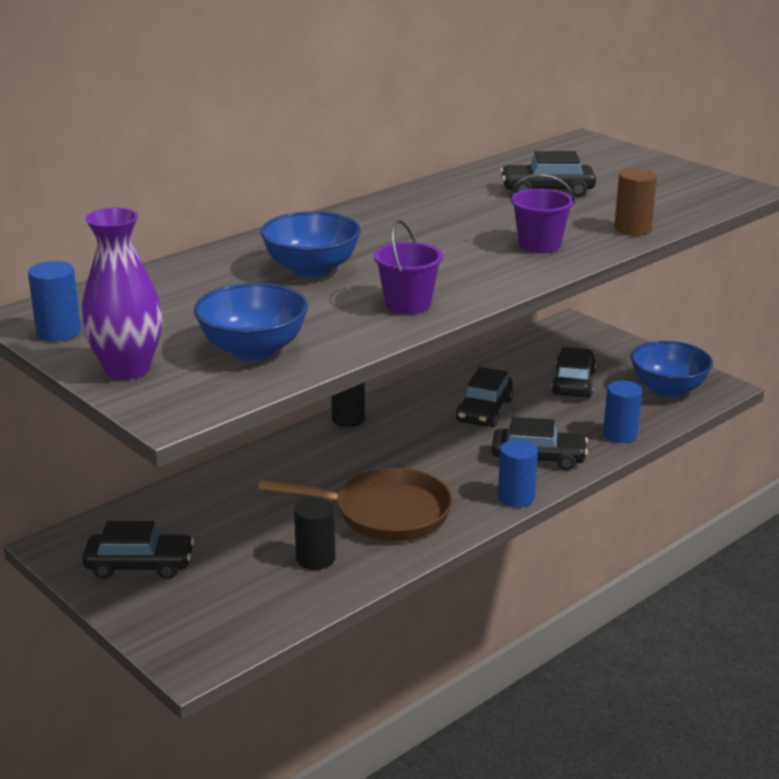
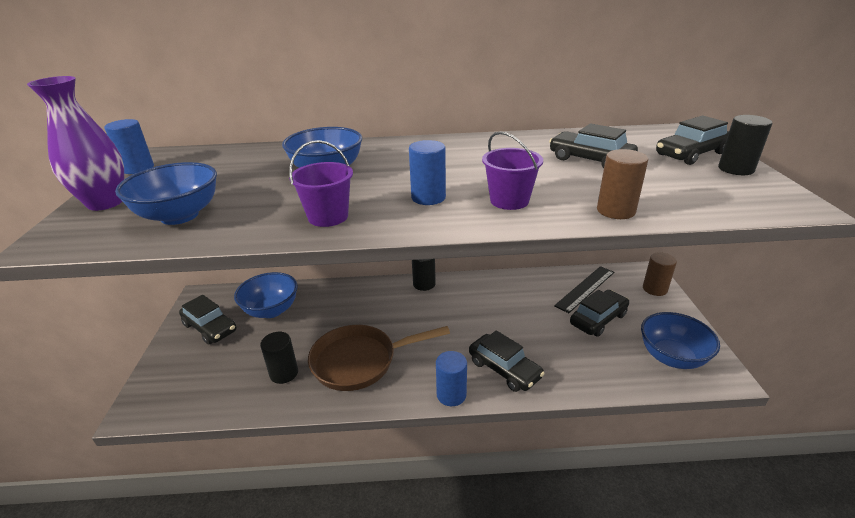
camera: 40 degrees right, 5 degrees up
(193, 517) = (271, 310): none -> blue bowl
(385, 513) = (359, 361): brown pan -> brown pan turned 120 degrees clockwise
(484, 411) = (510, 314): black car -> black car (690, 154)
(529, 360) = (585, 288): none -> black ruler
(594, 336) = (654, 289): none -> brown cylinder
(620, 434) = (588, 379): blue cylinder -> blue cylinder (428, 197)
(672, 170) = (735, 169): none -> black cylinder

